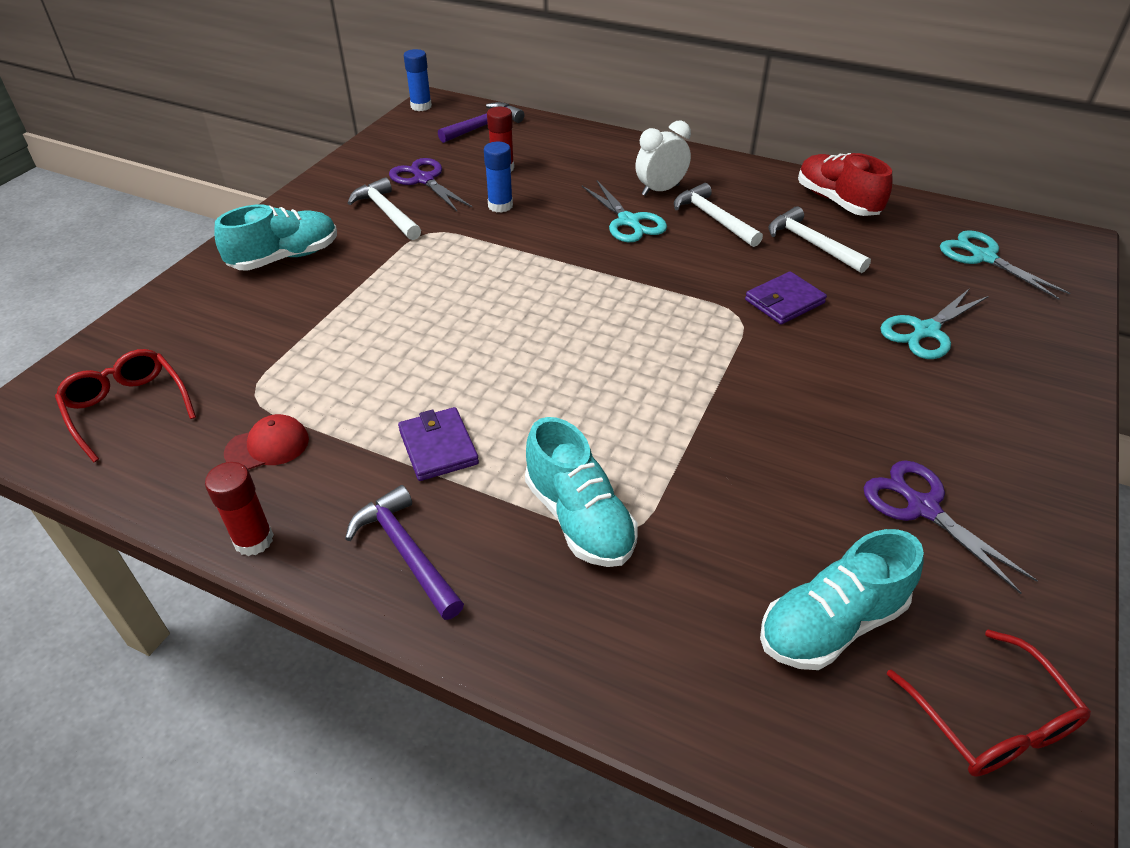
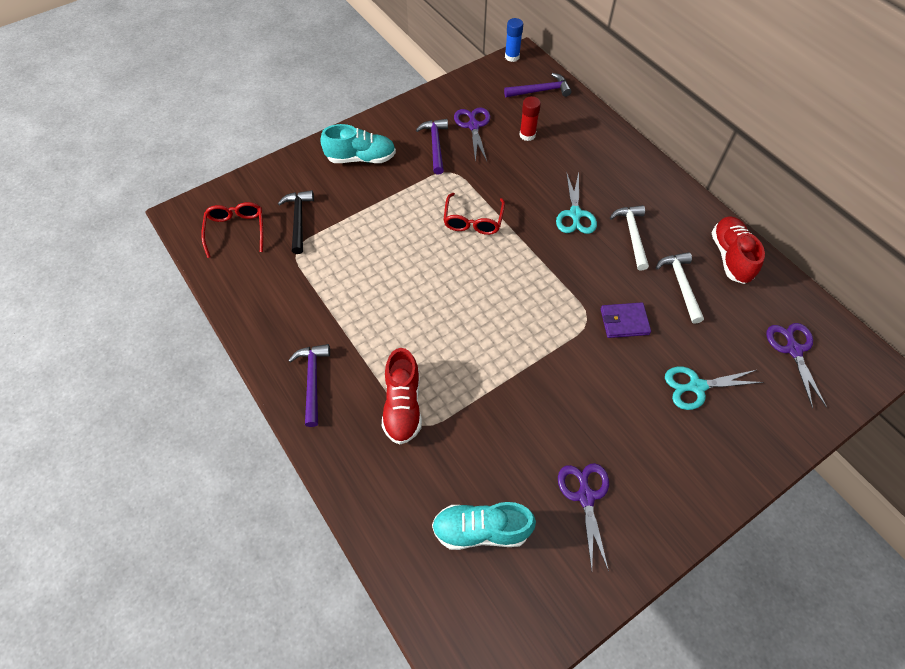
camera: 30 degrees right, 15 degrees up
(232, 357) = (298, 220): none -> black hammer
(254, 540) = (252, 338): red glue stick -> none
(267, 446) = (285, 286): red cap -> none
(386, 212) = (435, 145): white hammer -> purple hammer
(438, 447) = (363, 327): purple wallet -> none
(500, 206) = (505, 167): blue glue stick -> none
(579, 518) = (403, 405): turquoise shoe -> red shoe
(660, 190) = (615, 196): white clock -> none
(983, 257) = (793, 350): turquoise scissors -> purple scissors
(991, 721) = (516, 621): red glasses -> red glasses (473, 221)

